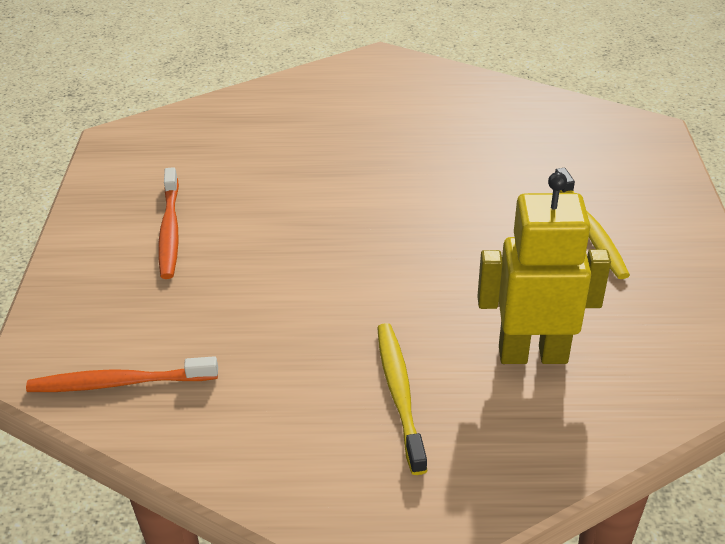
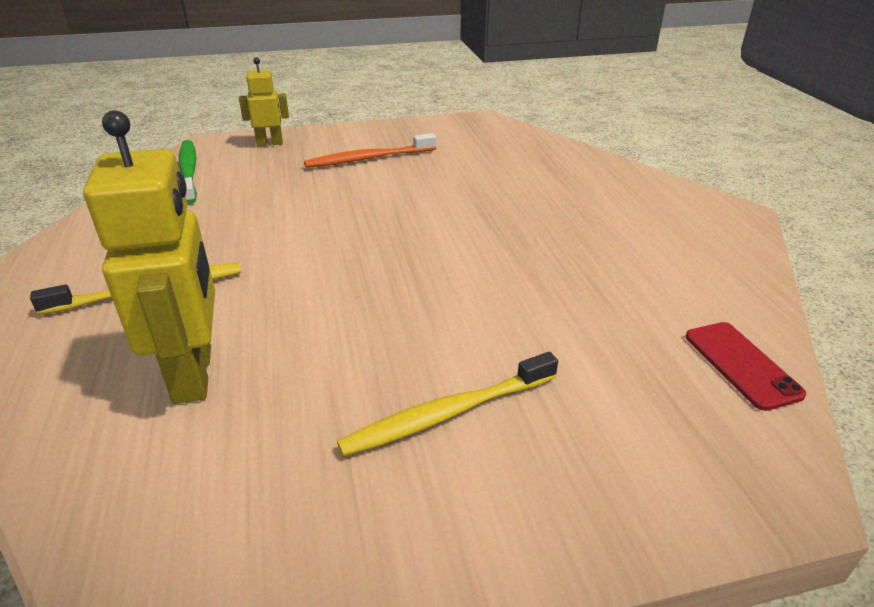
camera: 75 degrees right, 5 degrees down
(71, 309) = (270, 143): none -> yellow robot
(119, 383) = (189, 171): orange toothbrush -> green toothbrush
(558, 111) = (741, 365): none -> red phone

